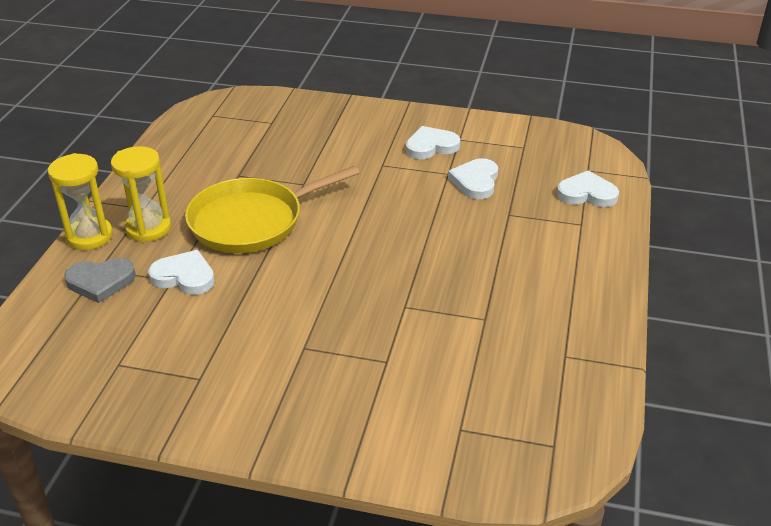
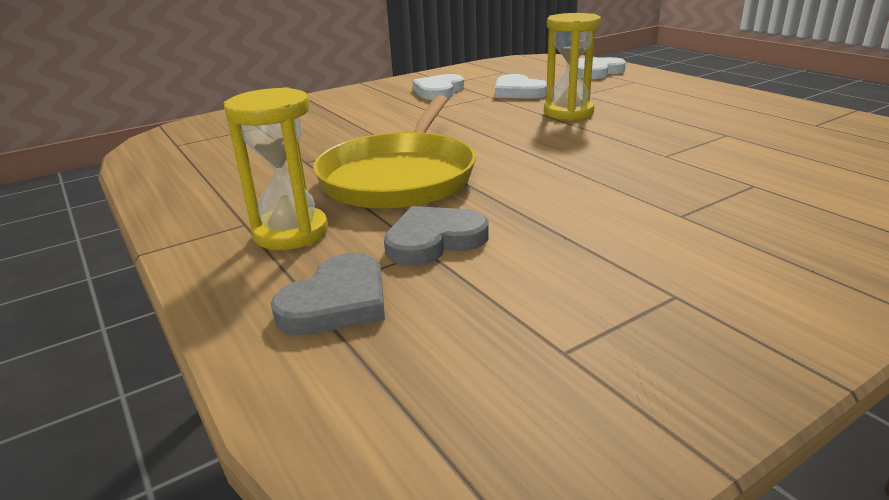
camera: 45 degrees left, 10 degrees down
(89, 236) = (218, 277): yellow hourglass -> yellow hourglass (568, 112)
(184, 276) = (434, 240): white heart -> grey heart

